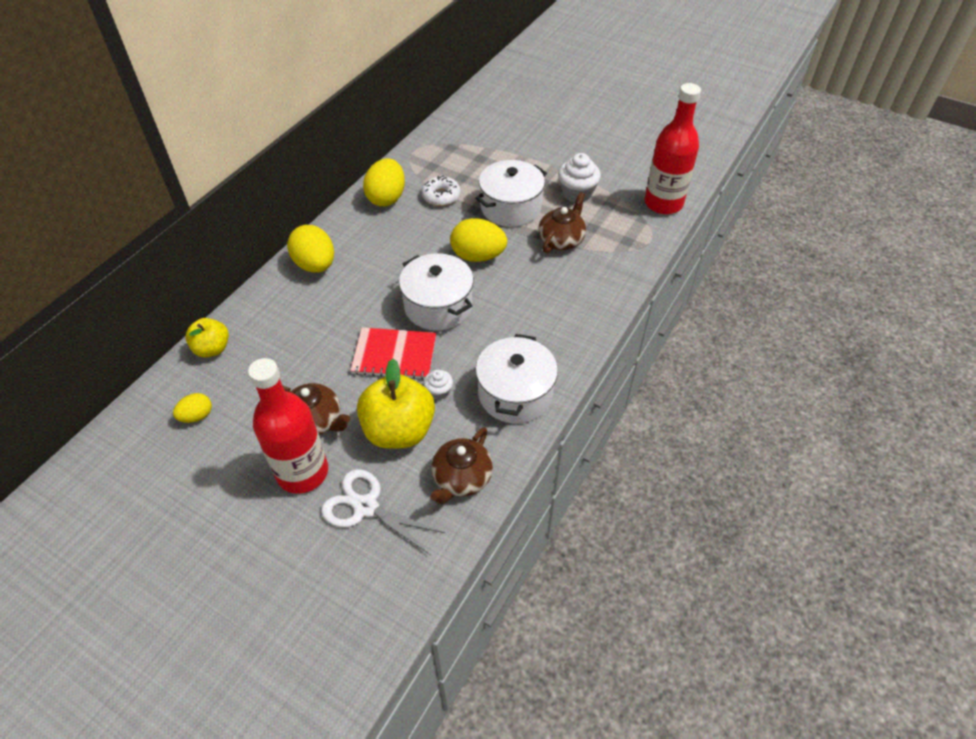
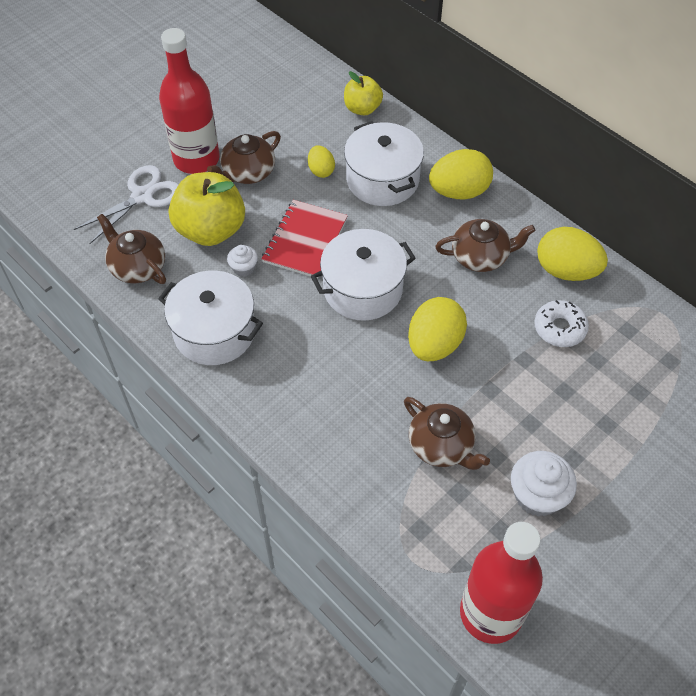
camera: 105 degrees right, 5 degrees up
(197, 416) = (286, 97): yellow egg -> yellow egg (321, 170)
(385, 243) = (480, 257): none -> brown teapot
(511, 207) = (521, 403): white pot -> white pot (382, 180)

